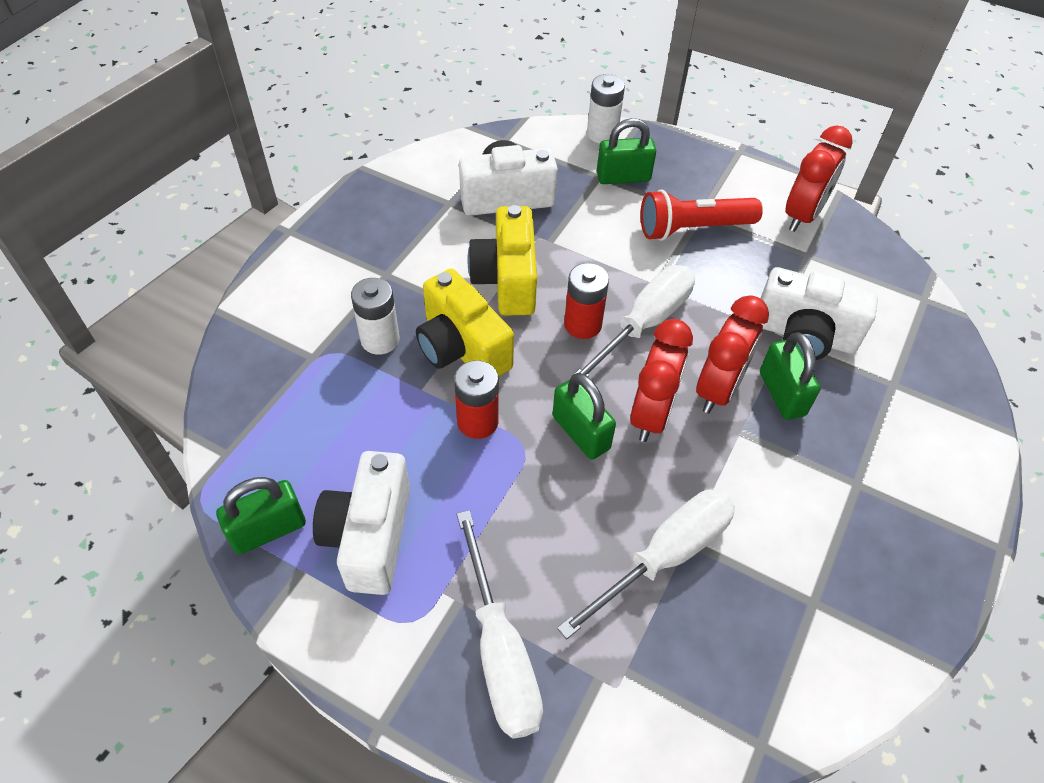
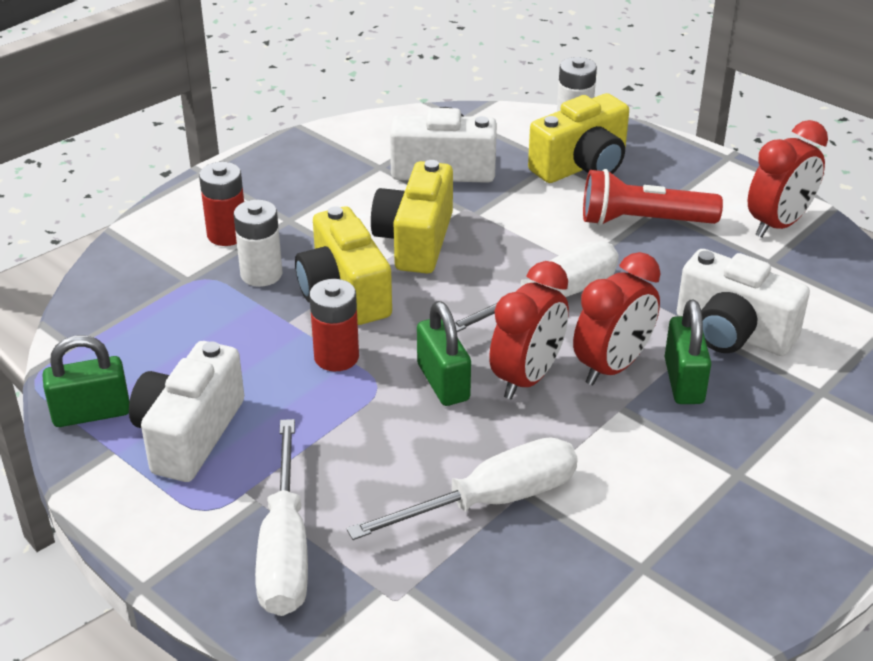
camera: 15 degrees right, 15 degrees down
(582, 324) = (483, 290): red battery -> red battery (227, 234)
(623, 177) = (582, 166): green padlock -> yellow camera

